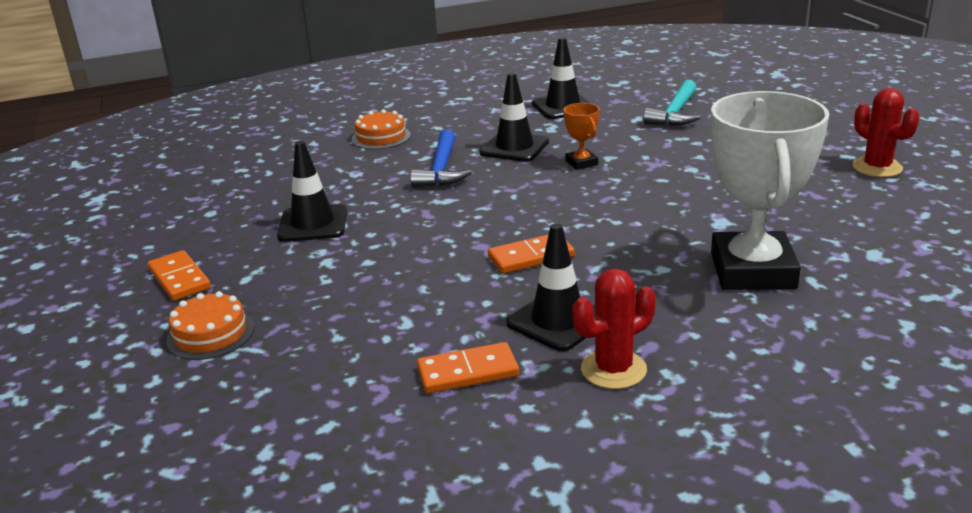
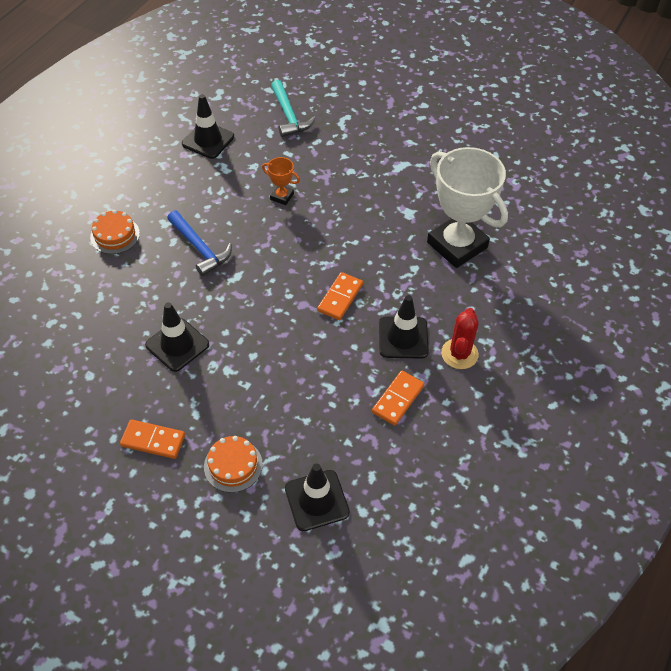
camera: 45 degrees left, 25 degrees up
(514, 147) = (223, 201): black traffic cone -> black traffic cone (316, 500)
(877, 167) = (444, 122): red cactus -> none

